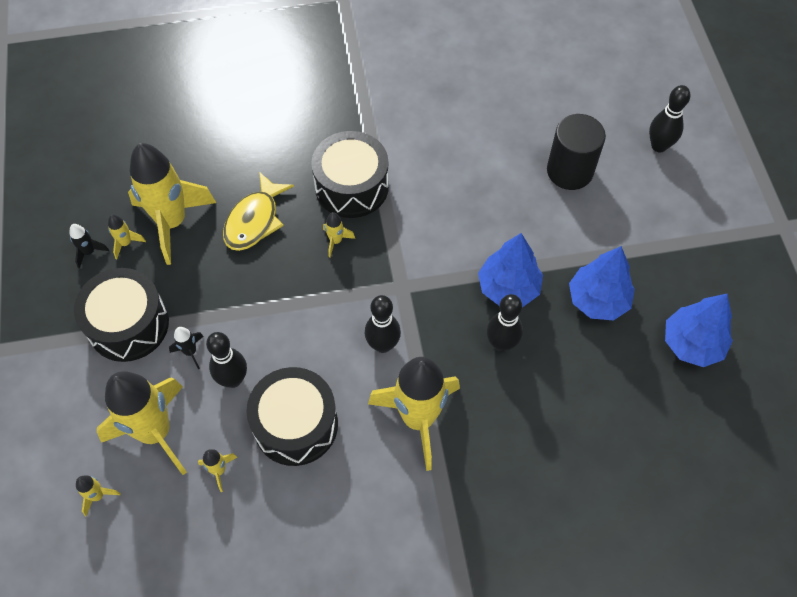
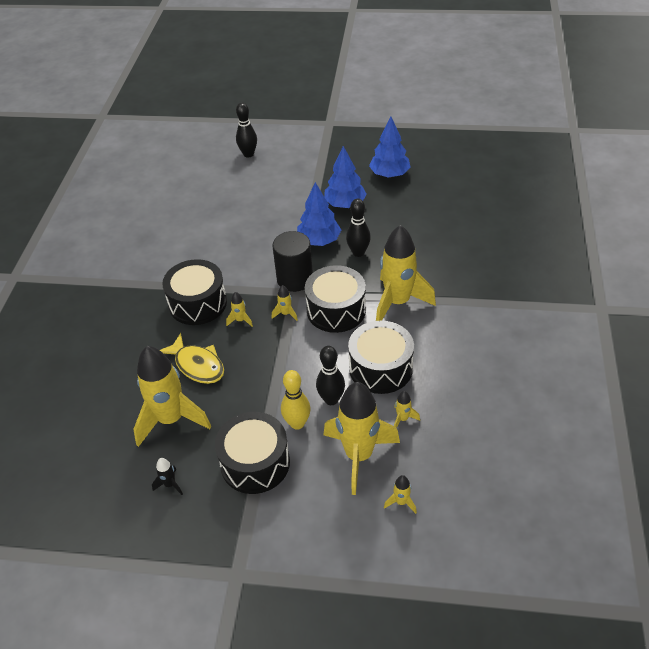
camera: 70 degrees left, 15 degrees down
(126, 243) = (175, 455): yellow rocket -> yellow rocket (286, 314)
(190, 352) = (297, 423): black rocket -> yellow bowling pin
(383, 345) = (336, 310): black bowling pin -> black drum
(569, 171) = (245, 195): black cylinder -> black cylinder (295, 279)

